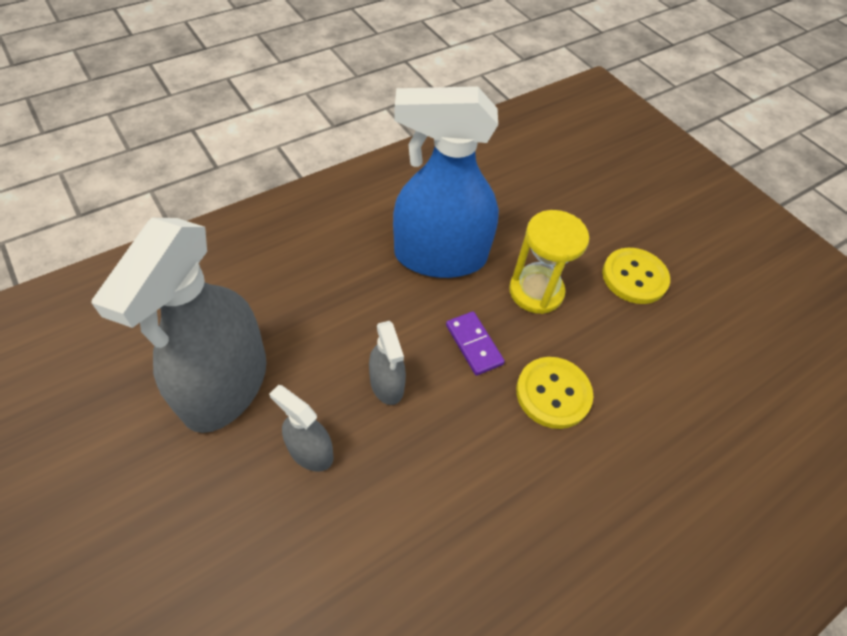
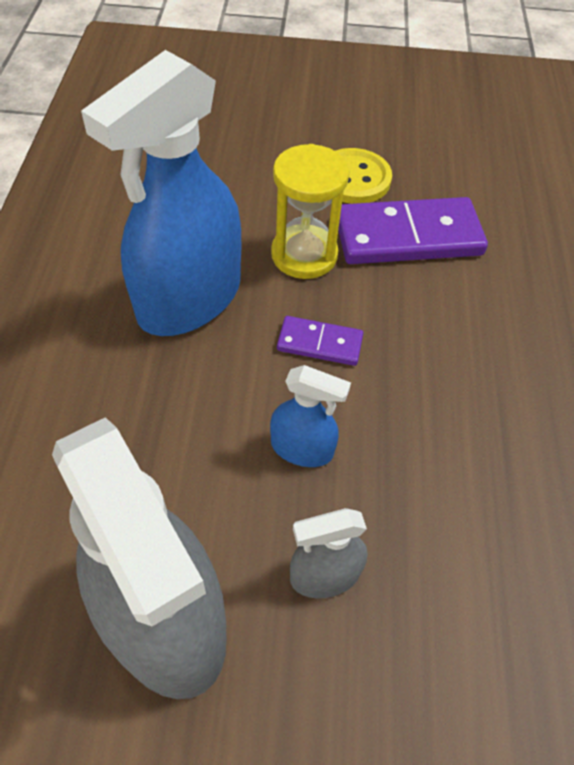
camera: 50 degrees left, 0 degrees up
(387, 384) = (302, 448): grey spray bottle -> blue spray bottle
(553, 393) = (422, 320): yellow button -> none
(618, 341) = (408, 237): none -> purple domino

